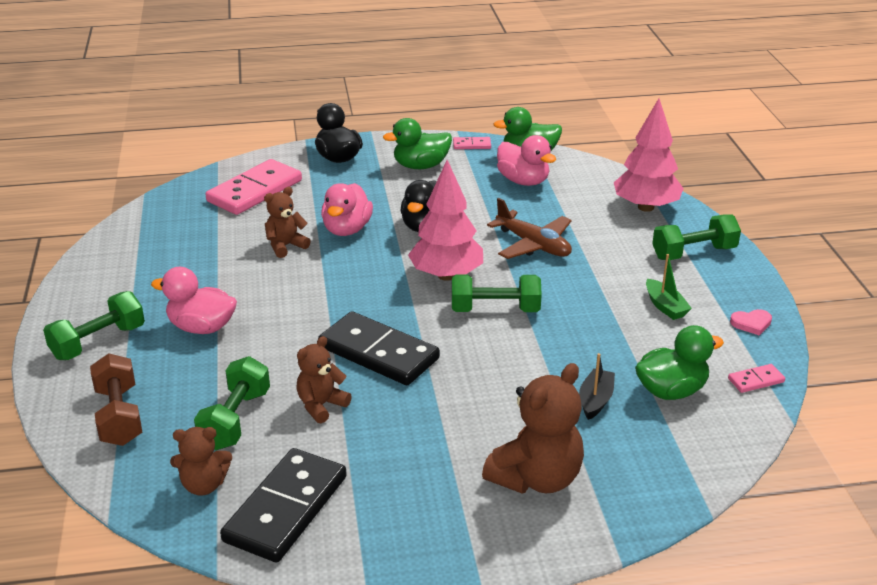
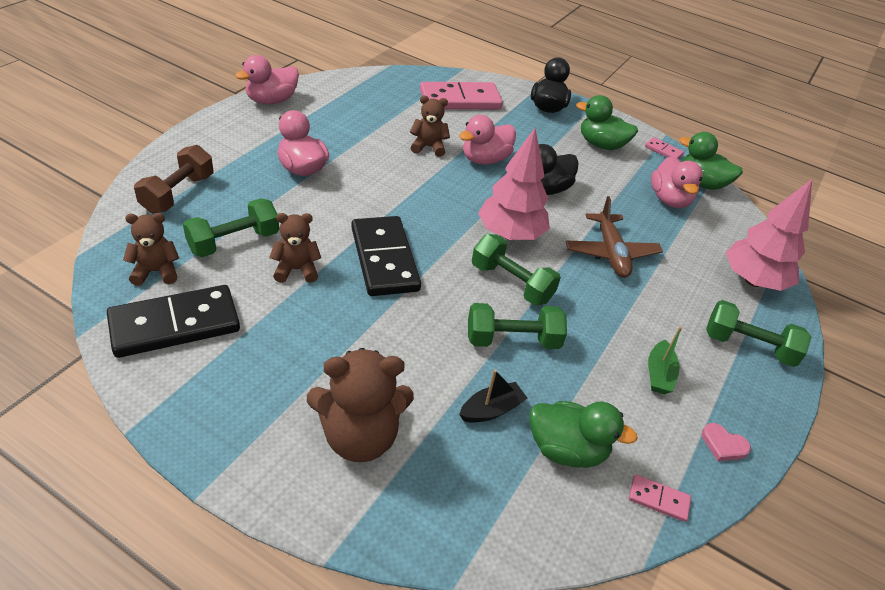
camera: 35 degrees right, 10 degrees up
(78, 287) = (271, 100): none -> pink duck
(98, 342) = (234, 140): green dumbbell -> green dumbbell (512, 340)
(204, 485) = (156, 272): brown teddy bear -> brown teddy bear turned 135 degrees clockwise

